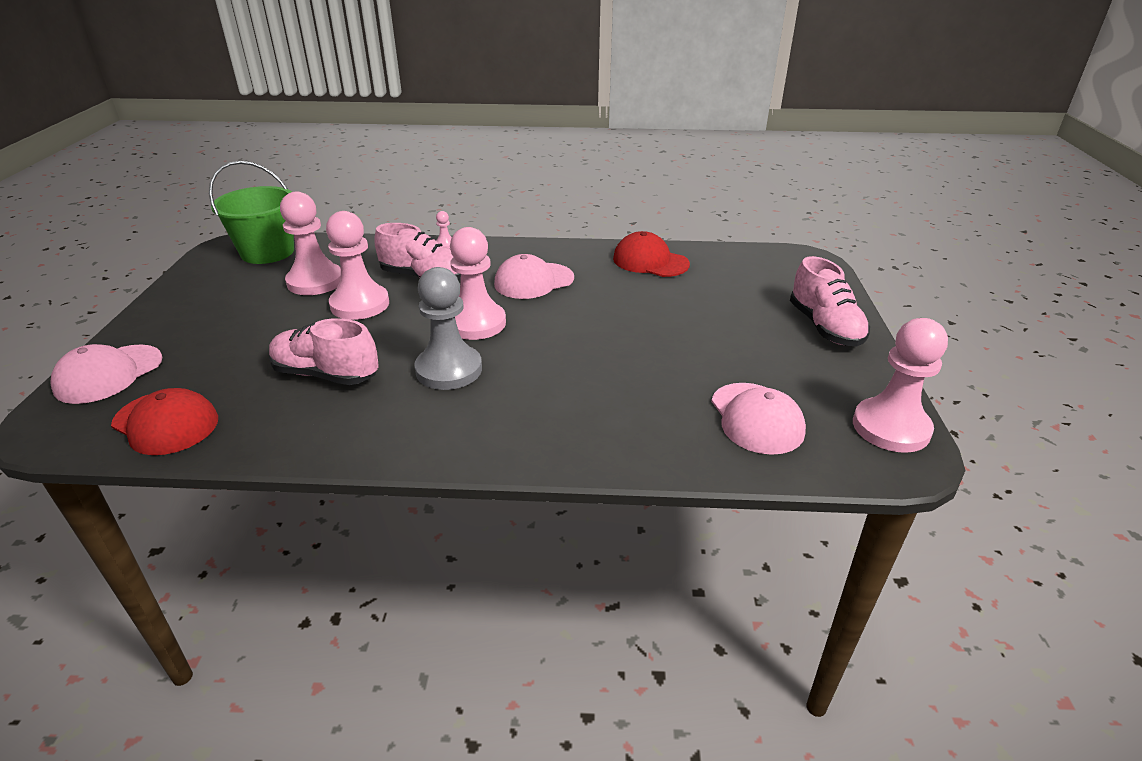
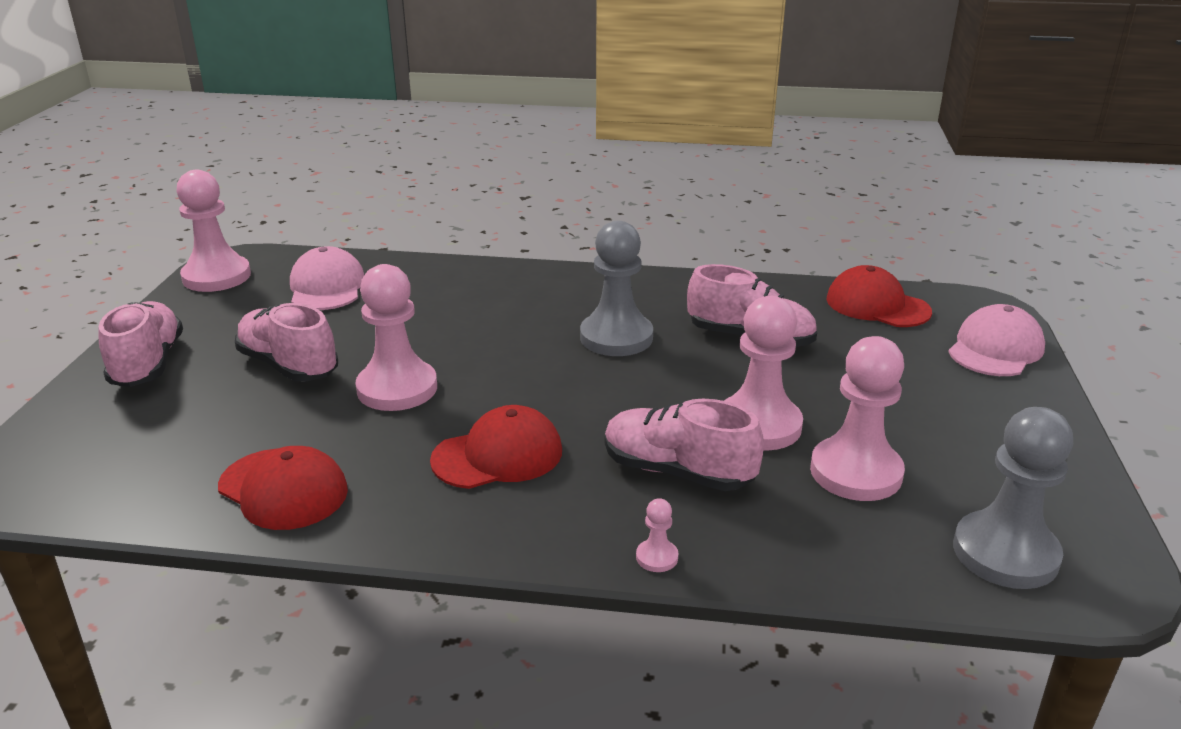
camera: 175 degrees left, 5 degrees down
(267, 252) = (1005, 553): green bucket -> grey pawn
(476, 323) = (588, 389): pink pawn -> pink pawn (397, 388)
(533, 281) = (498, 455): pink cap -> red cap
(714, 331) = (289, 366): none -> pink shoe

